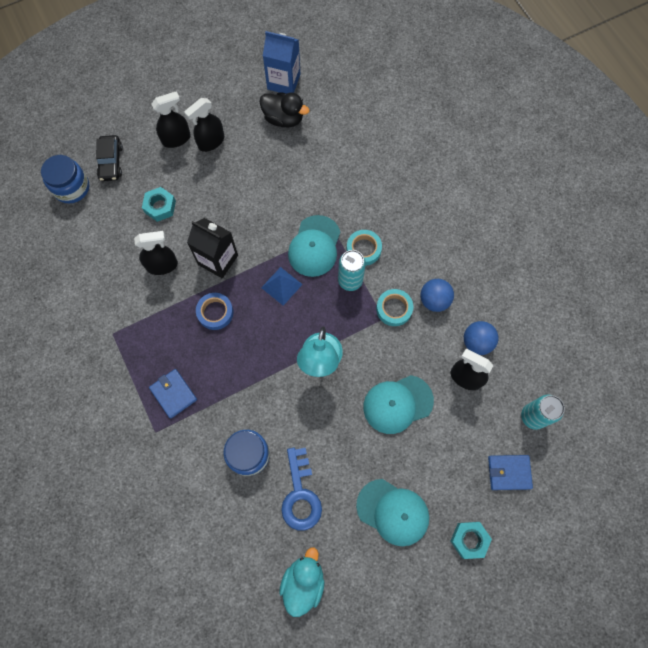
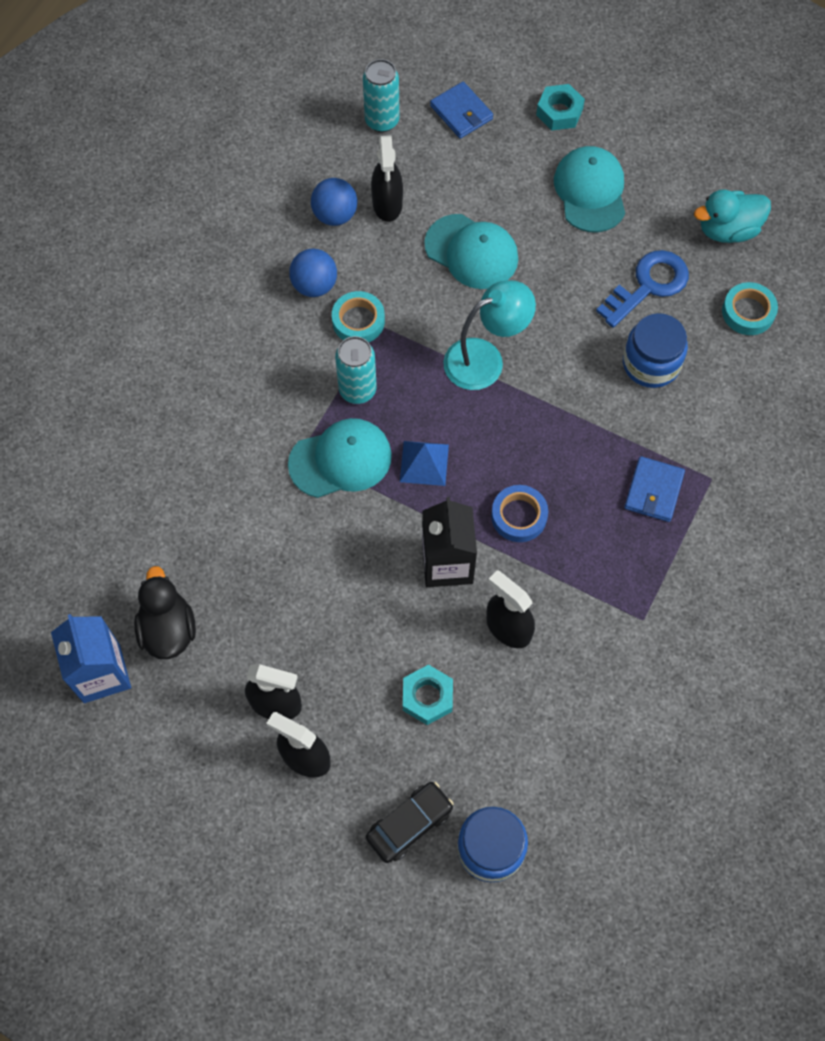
camera: 125 degrees left, 5 degrees down
(363, 249) = (302, 401): turquoise tape -> turquoise tape (748, 312)

